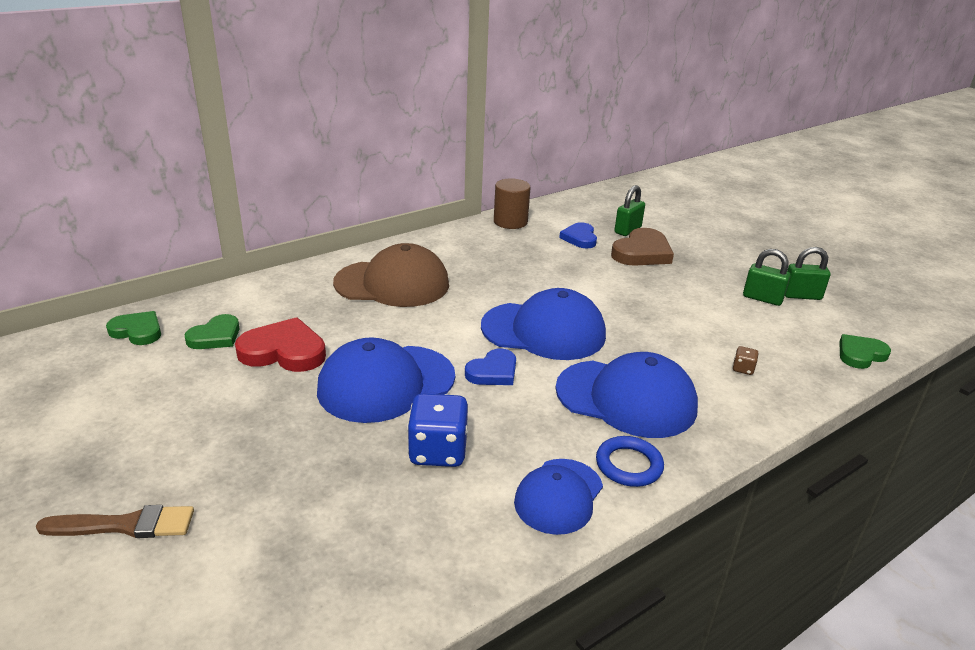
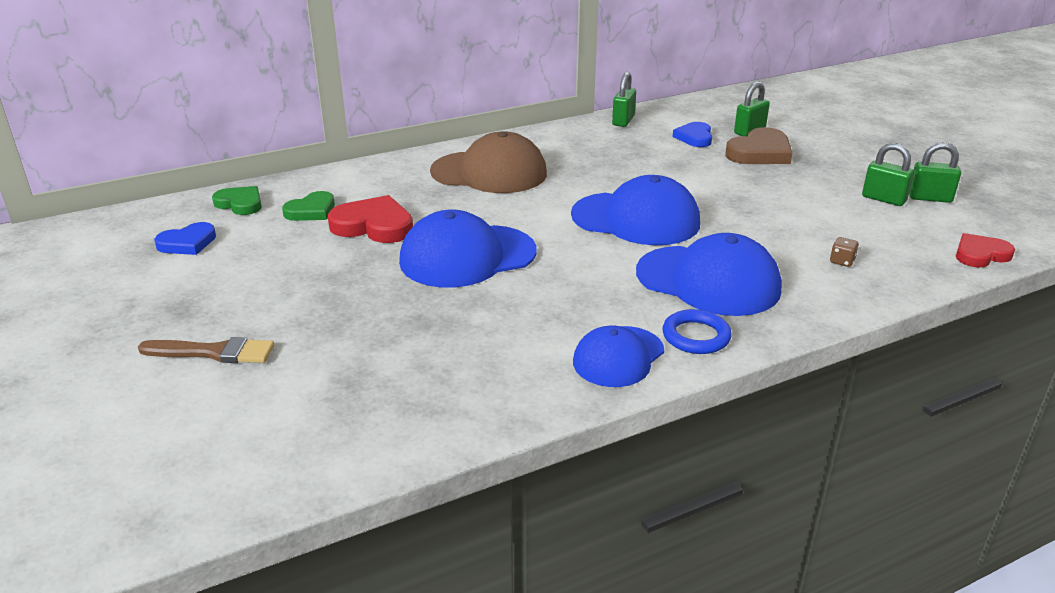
camera: 10 degrees right, 0 degrees up
(438, 451) = (507, 314): blue dice -> none
(493, 372) = (576, 252): blue heart -> blue heart (187, 243)
(510, 222) = (623, 121): brown cylinder -> green padlock
(860, 354) = (980, 254): green heart -> red heart

